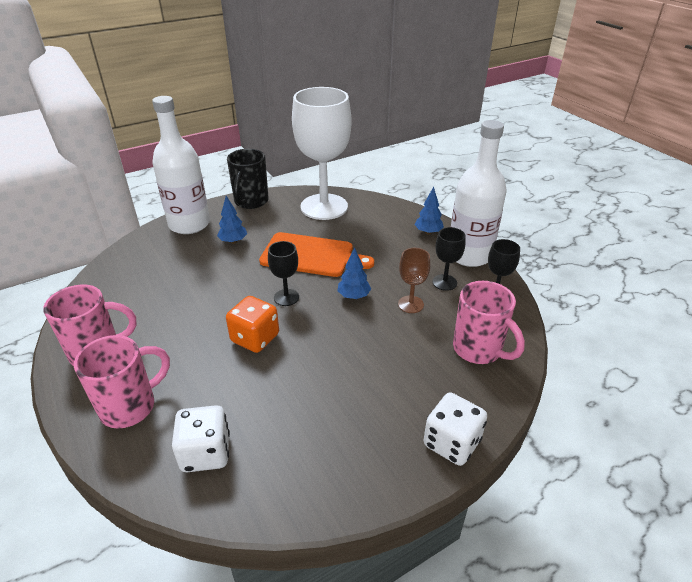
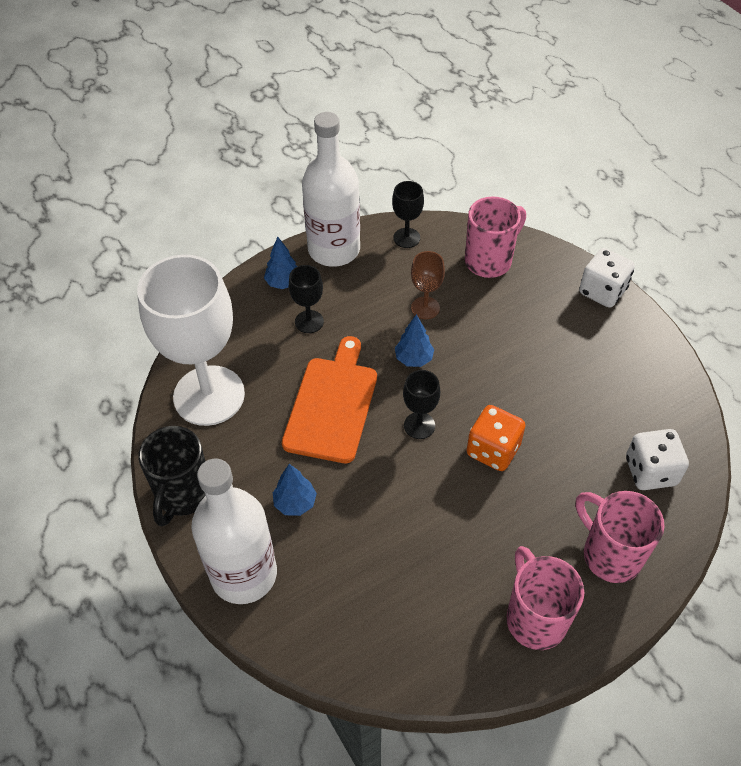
camera: 90 degrees left, 15 degrees up
(250, 202) = (183, 495): black mug -> black mug turned 90 degrees clockwise
(444, 282) = (385, 276): black goblet -> black goblet (309, 322)

